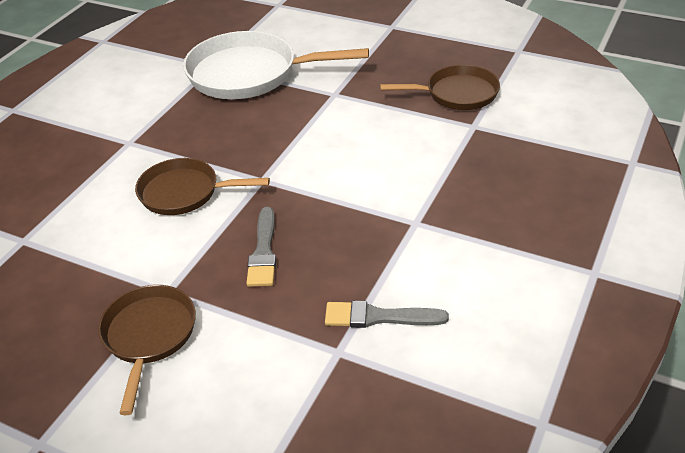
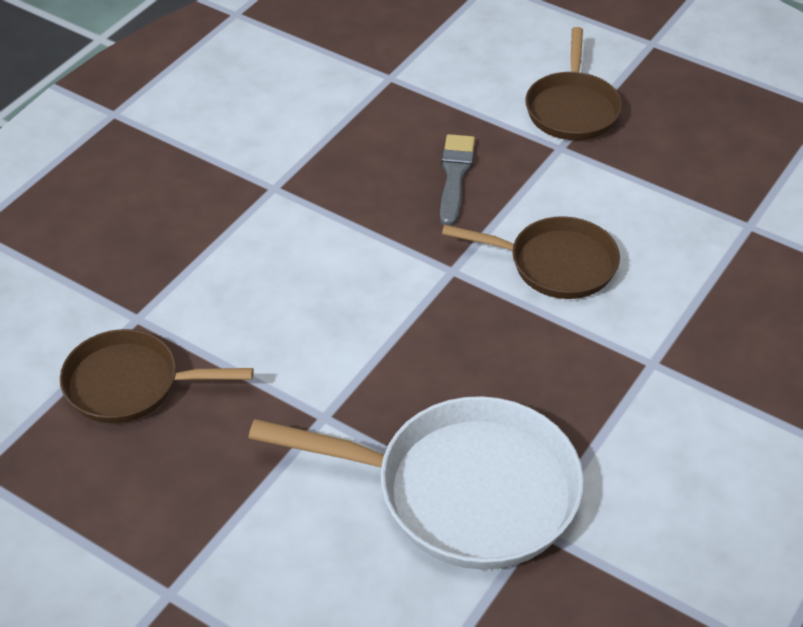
camera: 175 degrees left, 5 degrees up
(379, 317) = (344, 99): grey brush -> none

